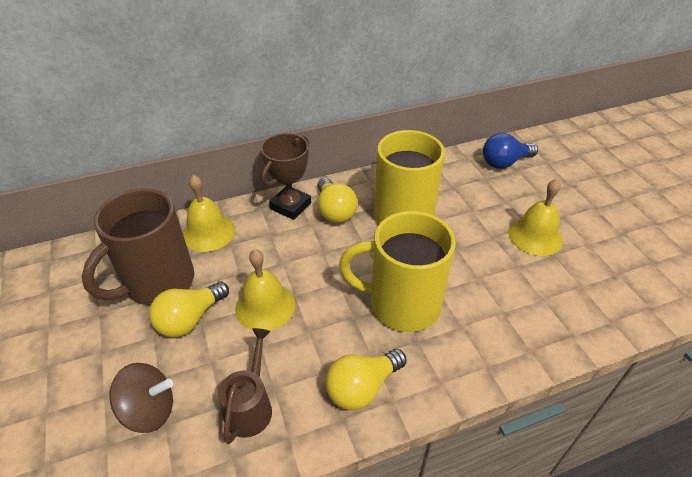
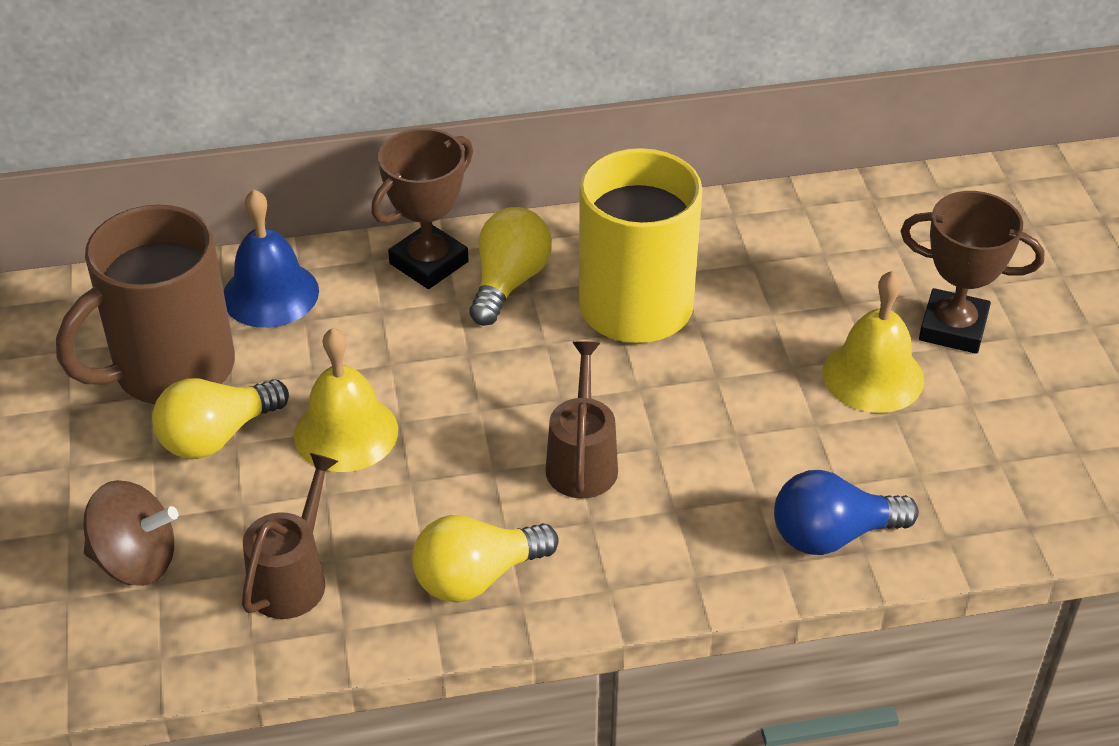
camera: 10 degrees right, 0 degrees up
(208, 232) = (270, 294): yellow bell -> blue bell
(334, 211) = (509, 282): yellow light bulb -> yellow light bulb turned 150 degrees counterclockwise
(401, 304) = (582, 460): yellow mug -> brown watering can
(504, 163) = (874, 226): blue light bulb -> blue light bulb (832, 535)
(563, 207) = (953, 328): none -> brown trophy

